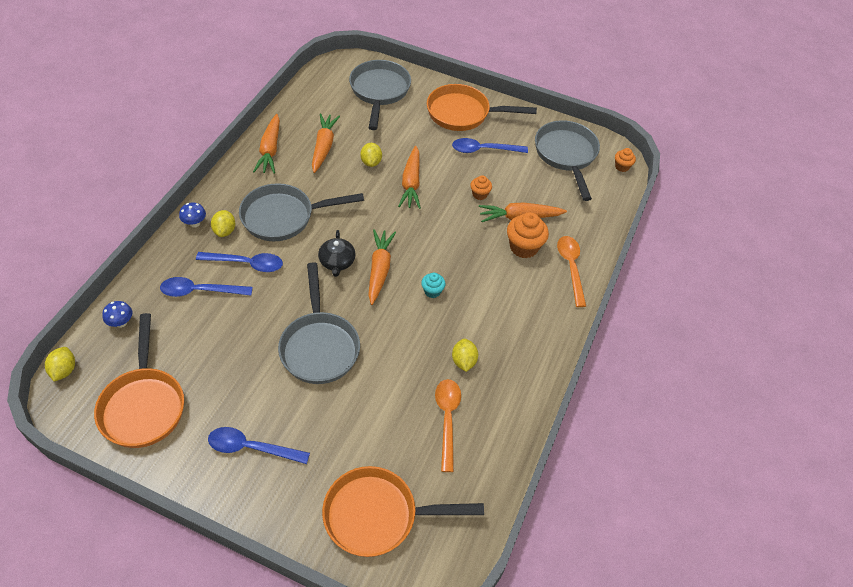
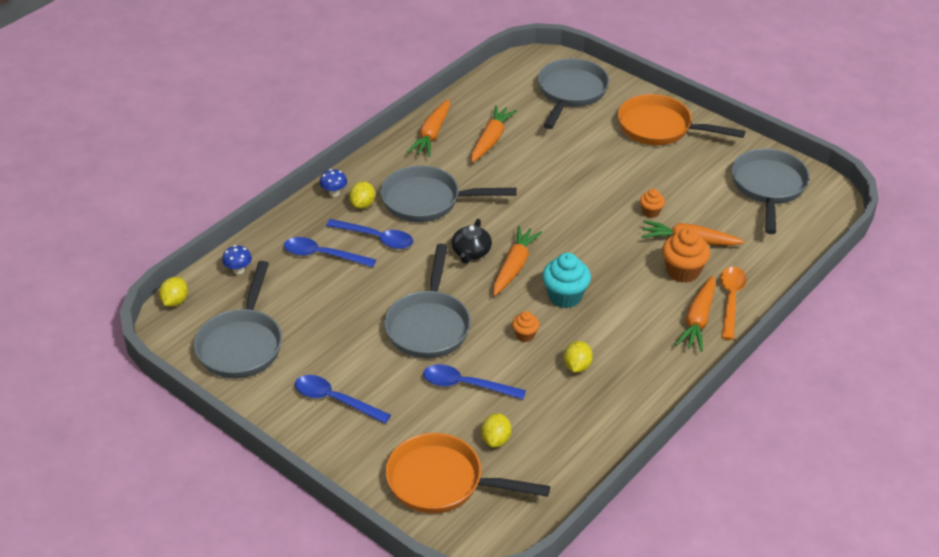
camera: 20 degrees right, 10 degrees down
(143, 405) = (242, 344): orange pan -> grey pan
(371, 162) = (538, 162): yellow lemon -> yellow lemon (496, 439)
(411, 183) = (576, 189): orange carrot -> orange carrot (698, 320)
(432, 291) = (565, 296): turquoise cupcake -> turquoise cupcake, size x1.81
(447, 419) = (541, 415): orange spoon -> none
(484, 150) = (671, 168): blue spoon -> blue spoon (466, 385)
(622, 167) = (832, 209): orange cupcake -> orange cupcake (525, 335)

